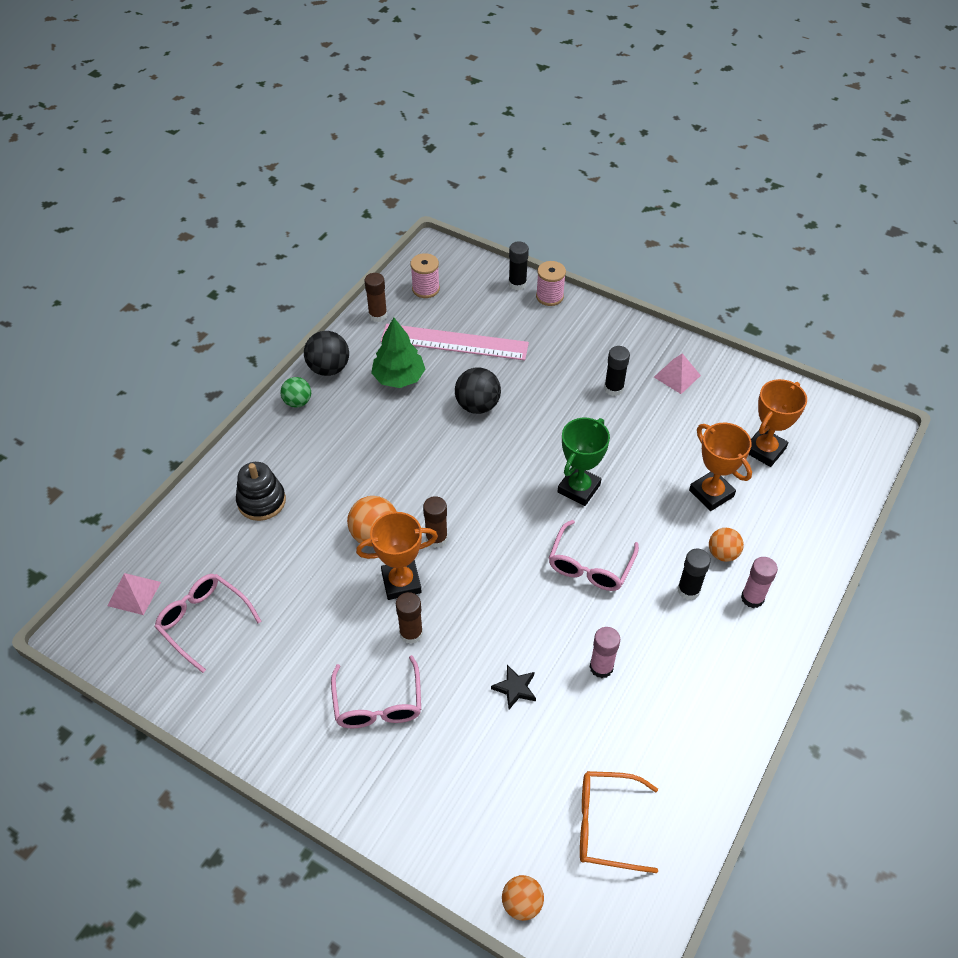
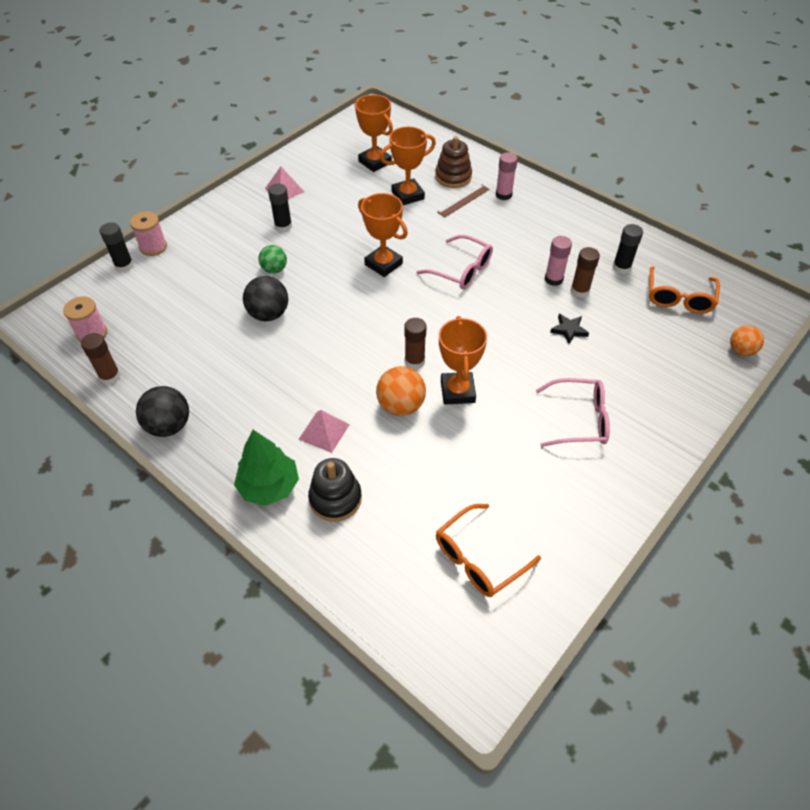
camera: 80 degrees left, 0 degrees up
(134, 594) = (433, 630): pink pyramid -> pink pyramid (324, 431)
(203, 621) = (478, 558): pink glasses -> orange glasses
(297, 402) = (207, 457): green ball -> green ball (274, 269)
(399, 378) = (209, 368): green tree -> green tree (269, 486)
(411, 633) = (511, 390): brown glue stick -> brown glue stick (579, 291)
(454, 342) = (179, 320): pink ruler -> none
(579, 488) = (383, 264): green trophy -> orange trophy
(688, 590) = (492, 223): black glue stick -> black glue stick (621, 267)
(722, 553) = (463, 201): orange ball -> brown ruler
(768, 537) = (453, 177): none -> brown stacking toy

